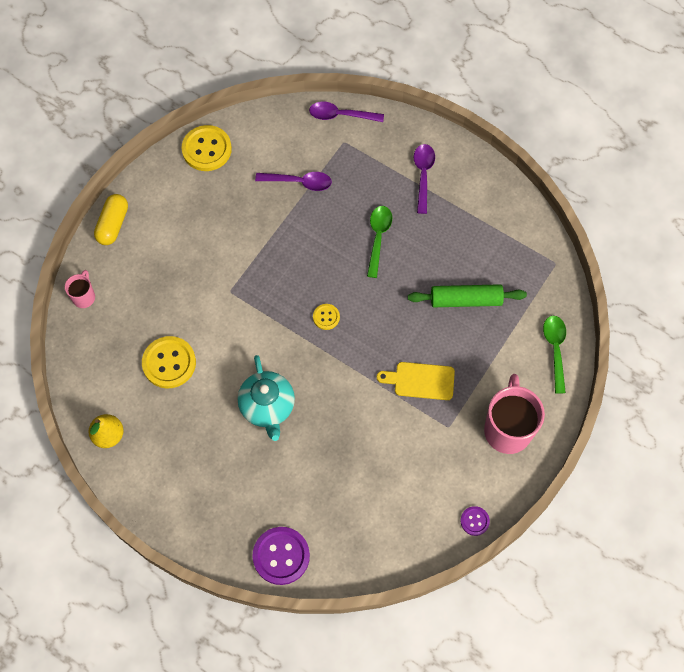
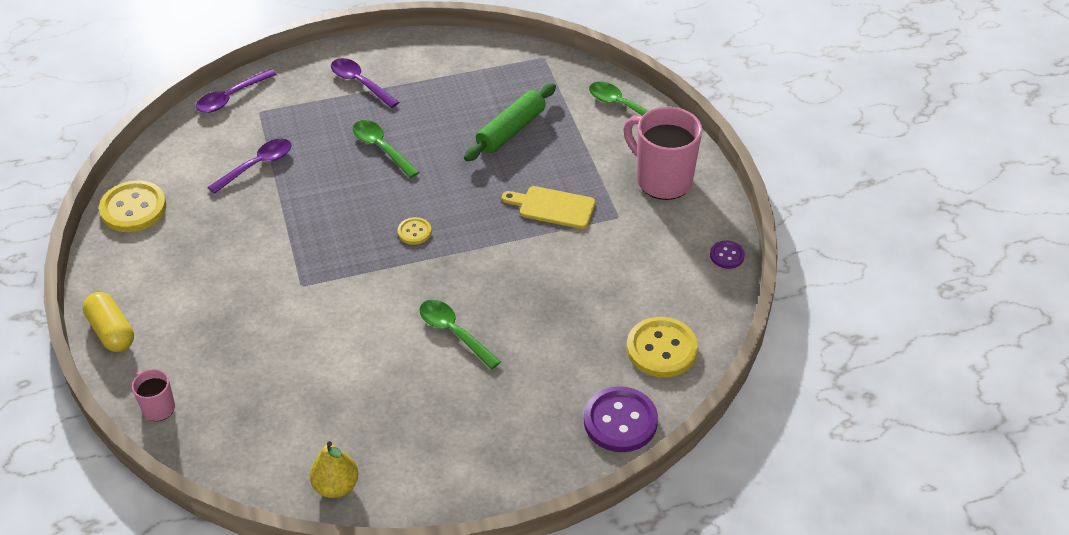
camera: 50 degrees left, 20 degrees down
(169, 363) = (317, 382): yellow button -> yellow button (661, 349)
(267, 406) = (454, 332): turquoise teapot -> green spoon
(420, 381) = (553, 207): yellow cutting board -> yellow cutting board turned 60 degrees clockwise

